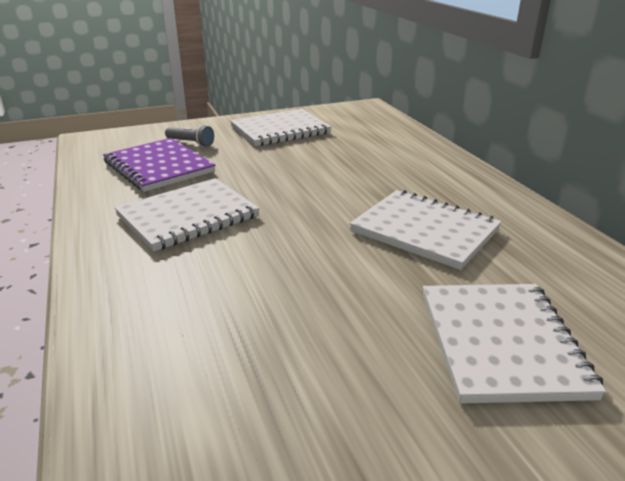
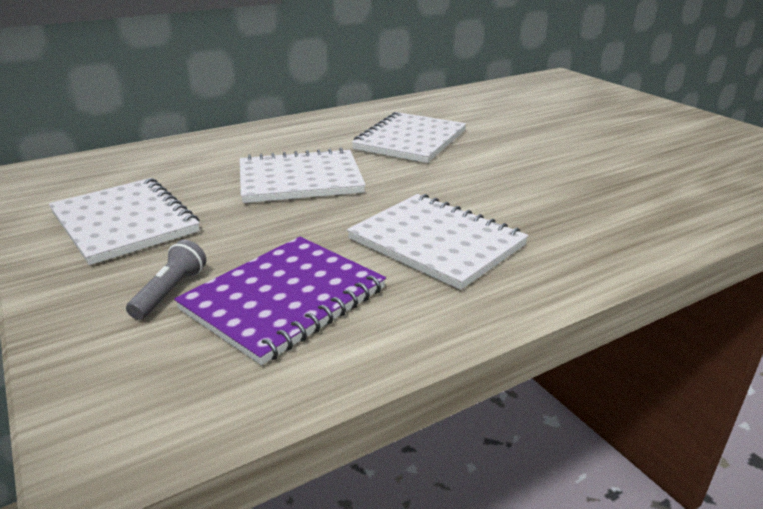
camera: 100 degrees left, 0 degrees up
(501, 343) = (535, 125): white notebook -> white notebook (300, 180)

